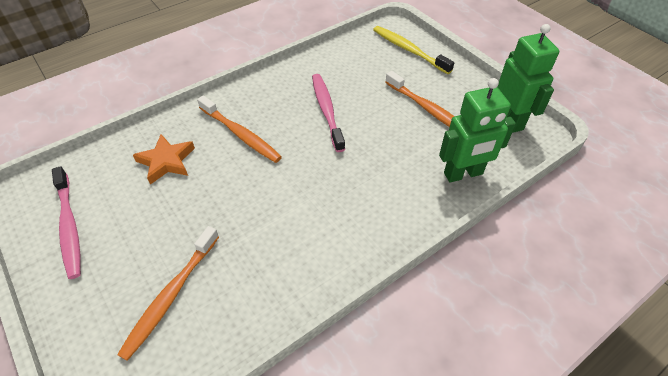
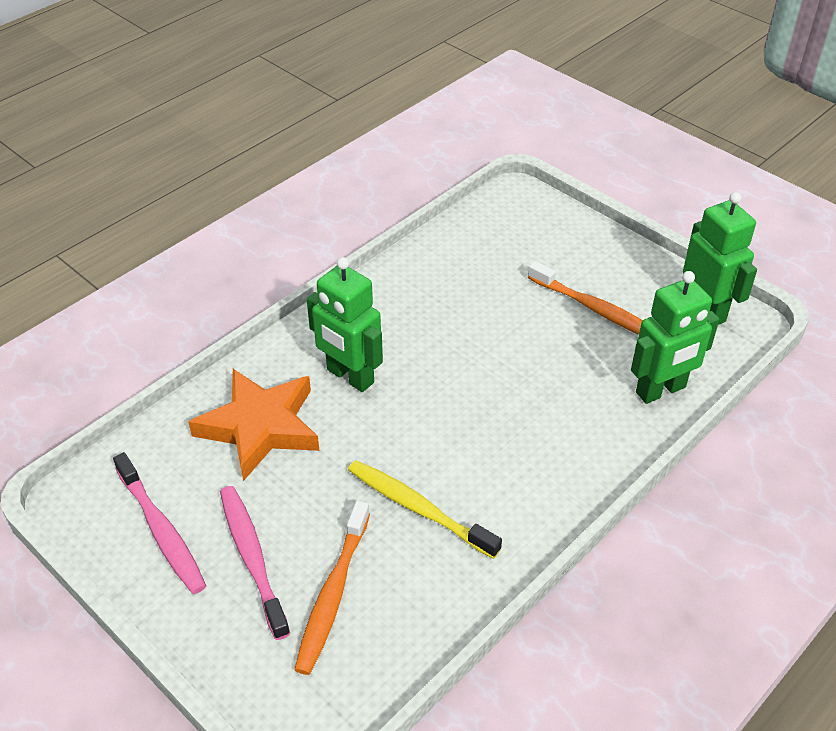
camera: 10 degrees left, 5 degrees down
(166, 161) = (260, 427): orange star -> orange star, size x1.58
(240, 134) = (350, 376): orange toothbrush -> green robot
(327, 111) = (458, 328): pink toothbrush -> pink toothbrush (252, 558)
(409, 50) = (547, 225): yellow toothbrush -> yellow toothbrush (418, 508)

